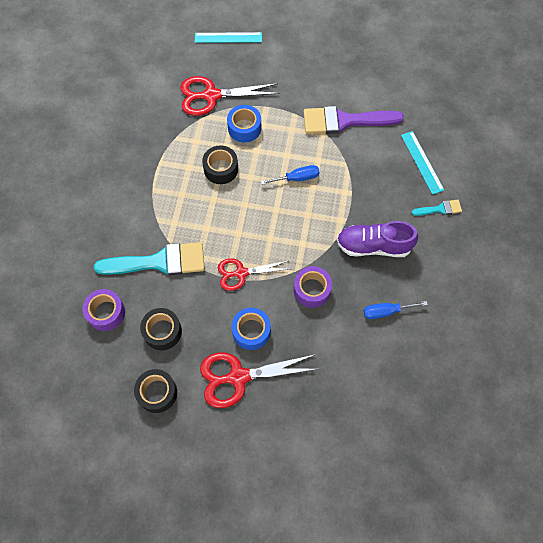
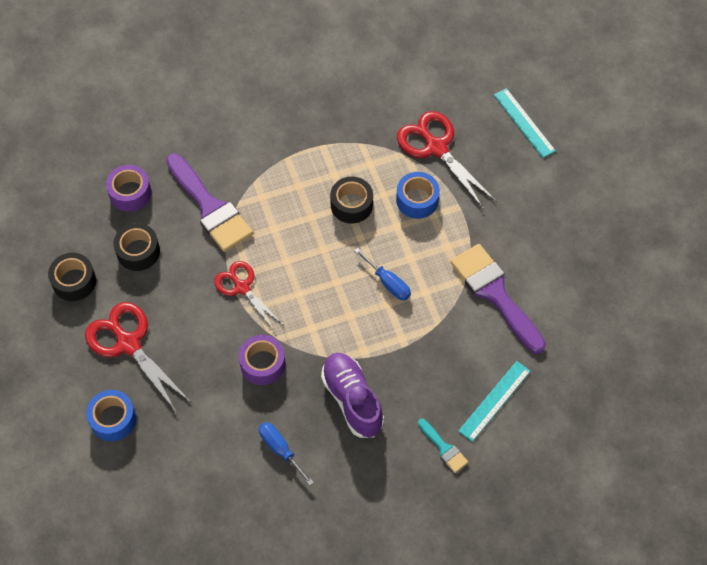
camera: 60 degrees right, 5 degrees down
(159, 262) = (210, 207): turquoise brush -> purple brush
(251, 331) = (183, 330): blue tape -> blue tape (113, 419)

